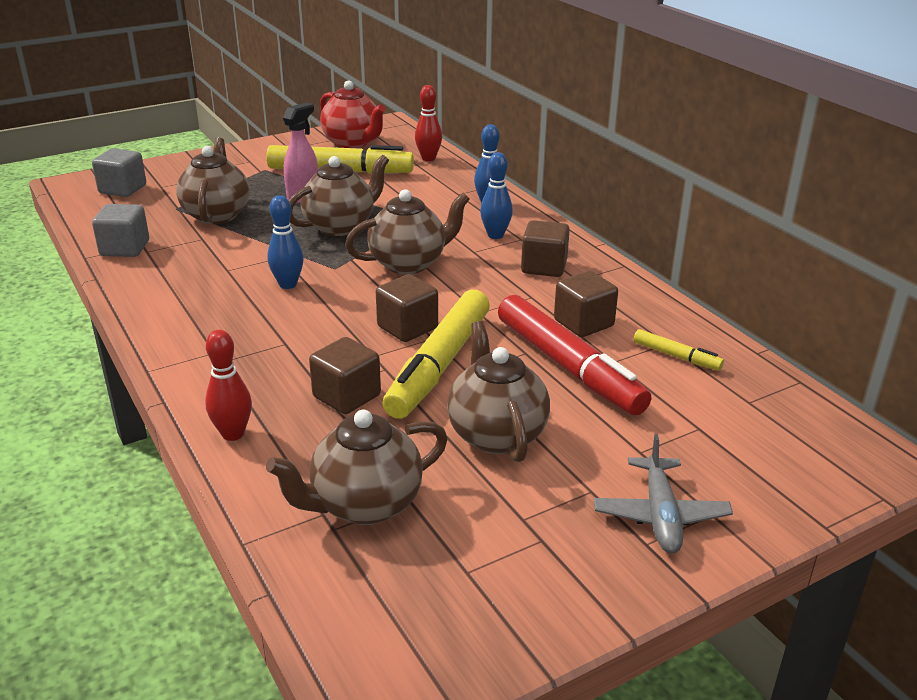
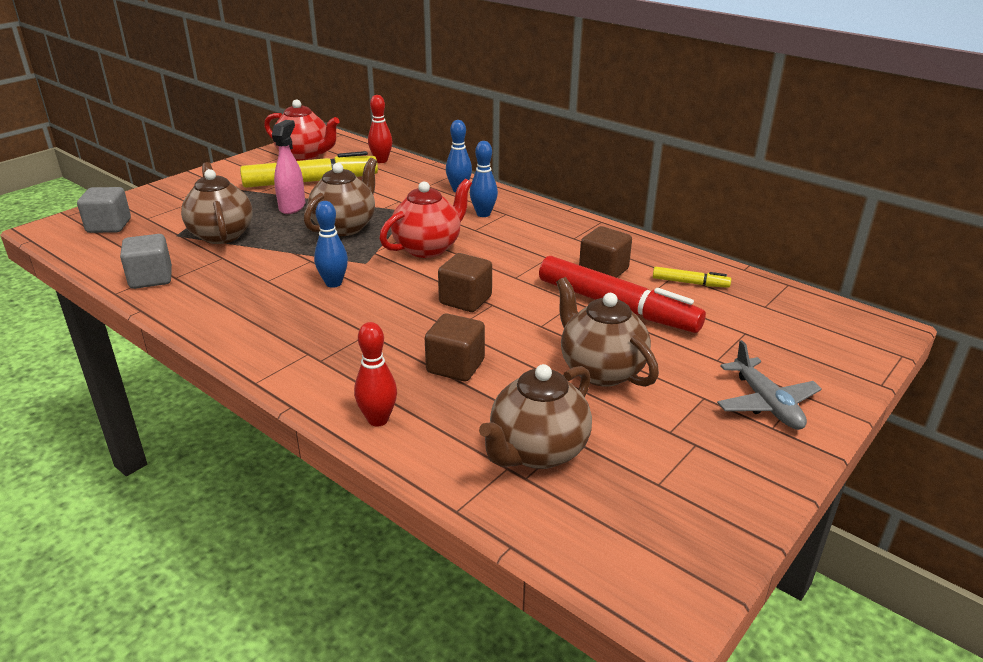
camera: 20 degrees left, 0 degrees up
(409, 263) = (428, 248): brown teapot -> red teapot
(439, 365) = (514, 325): yellow marker -> none
(544, 267) = (540, 233): brown cube -> none

